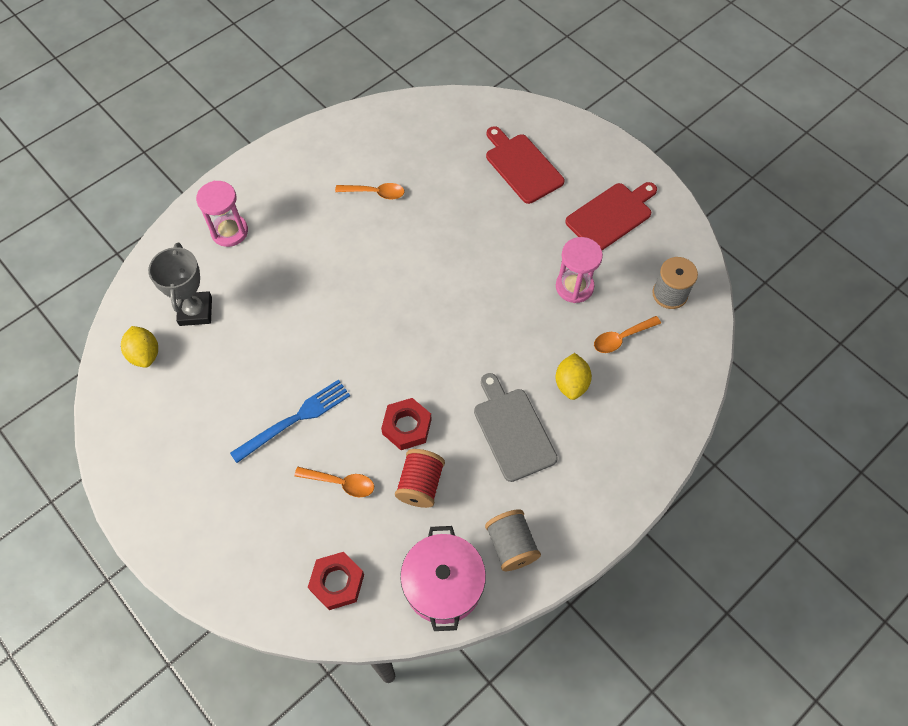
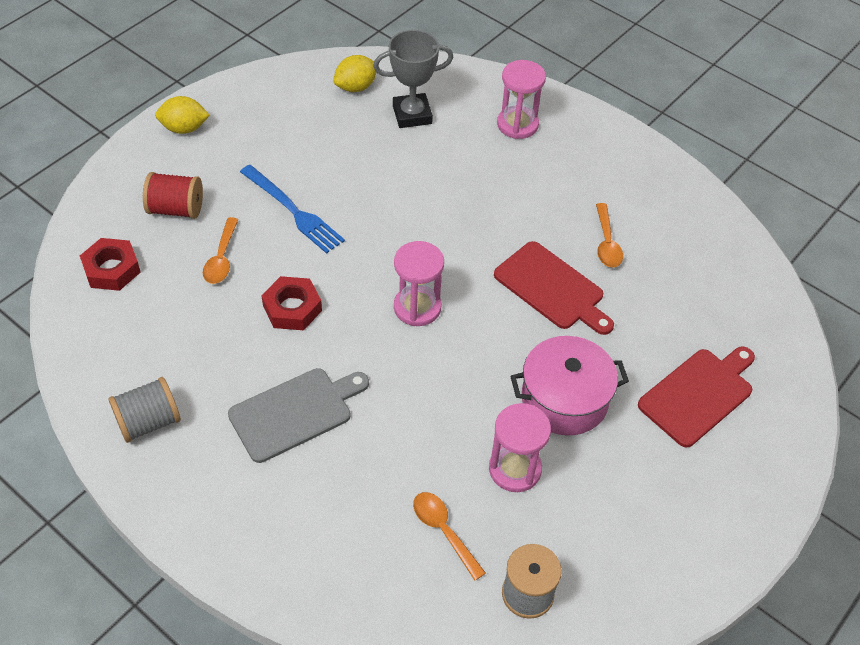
camera: 80 degrees right, 10 degrees down
(420, 332) = (417, 307): none -> pink hourglass
(420, 484) = (222, 328): red spool -> red spool (176, 209)
(443, 584) = (105, 361): pink pot -> pink pot (564, 399)
(571, 384) = (366, 473): yellow lemon -> yellow lemon (184, 128)
(611, 215) = (646, 511): red cutting board -> red cutting board (552, 288)

